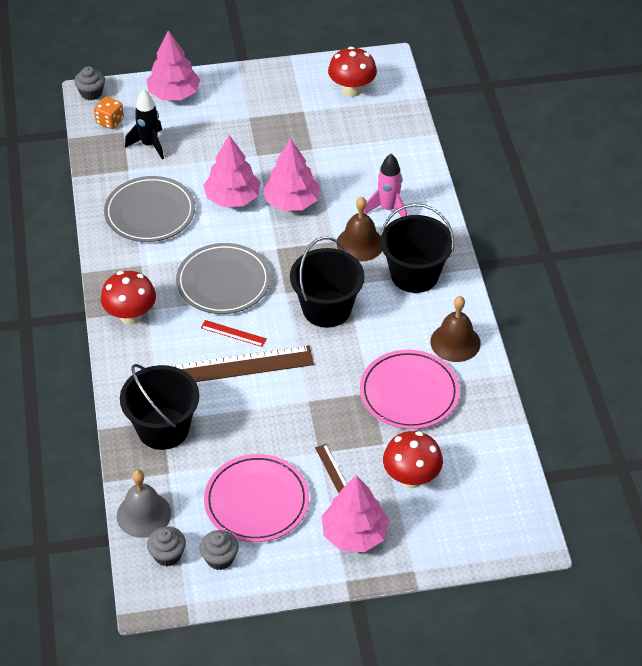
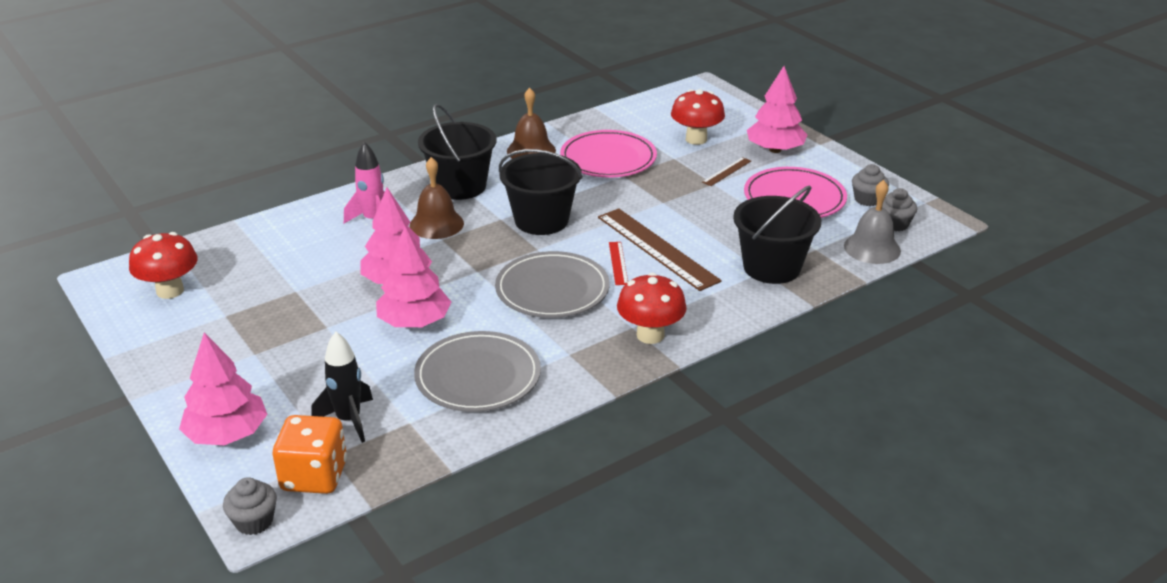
camera: 115 degrees left, 15 degrees down
(110, 121) = (314, 476): orange dice -> orange dice, size x1.62

